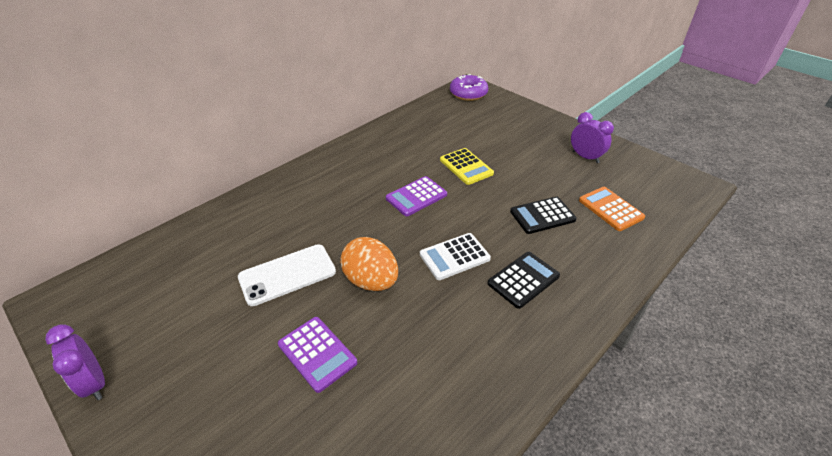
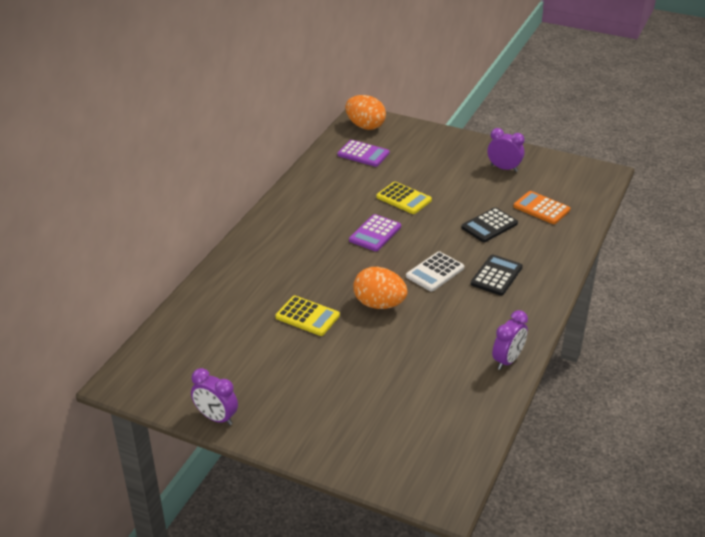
camera: 20 degrees left, 5 degrees down
(287, 274) = (307, 316): white phone -> yellow calculator
(317, 353) = (371, 358): purple calculator -> purple calculator (363, 154)
(468, 94) = (365, 126): purple donut -> orange egg
(483, 412) = (507, 360): none -> purple clock

